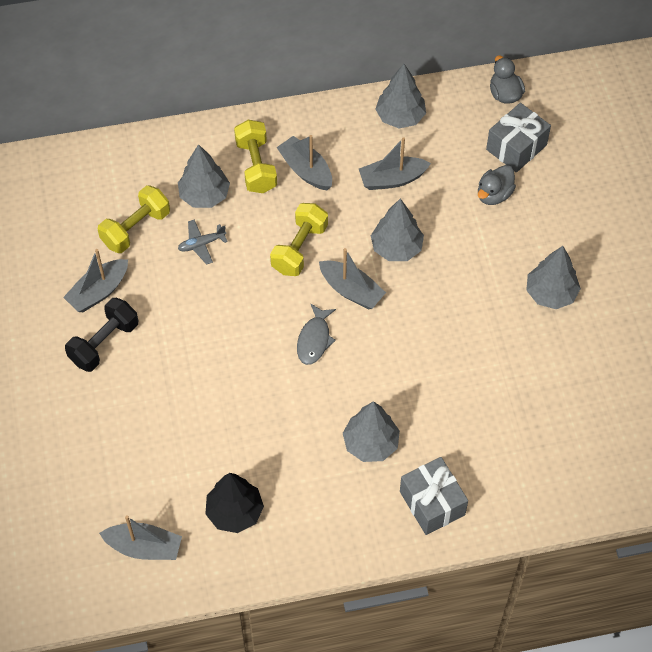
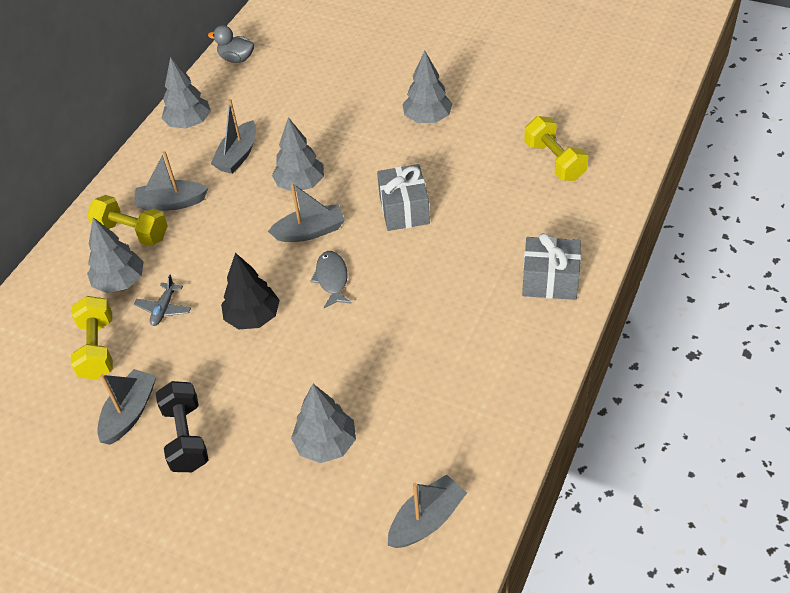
camera: 50 degrees left, 10 degrees down
(98, 292) = (130, 413): grey boat -> grey boat turned 150 degrees counterclockwise
(235, 512) = (448, 425): black tree -> black tree (253, 317)
(299, 248) = (238, 244): yellow dumbbell -> yellow dumbbell (554, 161)
(314, 340) = (332, 279): grey fish -> grey fish turned 150 degrees counterclockwise
(371, 443) = (462, 292): grey tree -> grey tree (326, 444)
(494, 194) = (313, 106): grey duck -> none
(516, 147) = (287, 75): grey gift -> grey gift (404, 210)

